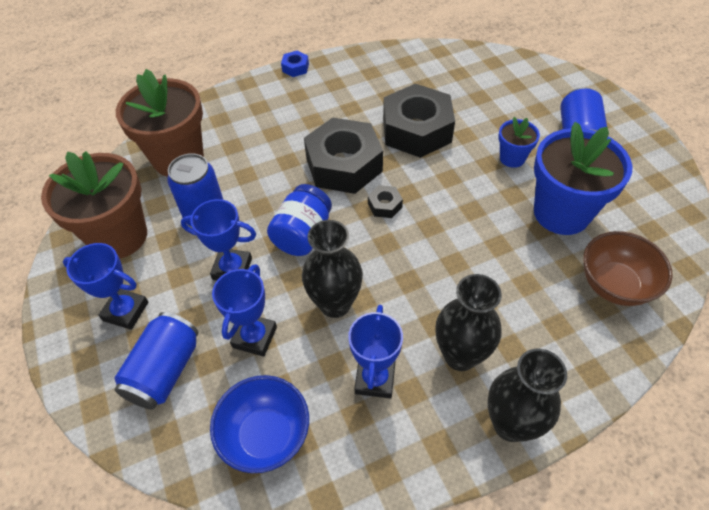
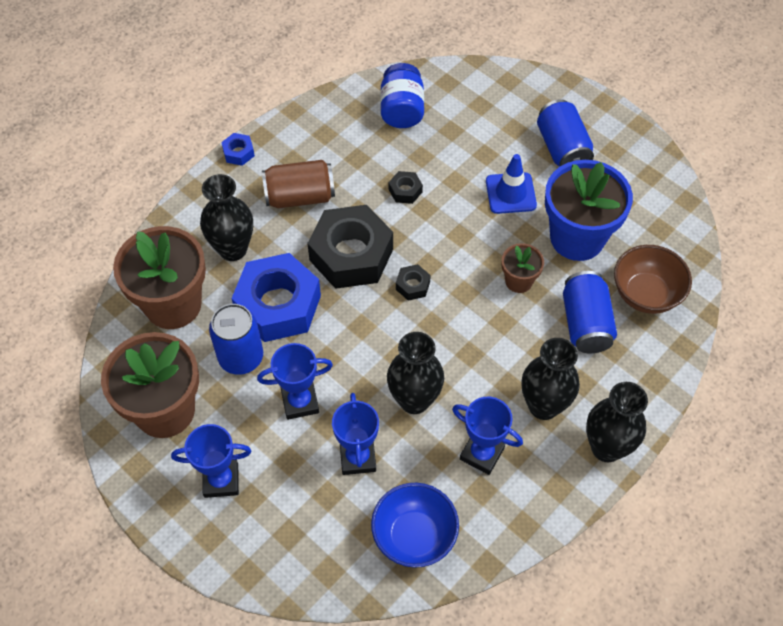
camera: 25 degrees left, 5 degrees up
(165, 371) = (293, 518): blue can -> blue can (585, 323)
(250, 132) = (233, 249): none -> black vase
(260, 185) = (278, 305): none -> blue nut
(302, 234) = (349, 343): blue jar -> blue jar (402, 110)
(325, 110) = (300, 196): none -> brown can
(375, 379) = (482, 453): blue trophy -> blue trophy turned 45 degrees counterclockwise
(416, 130) = (405, 191): black nut -> black nut, size x0.42
(486, 232) = (518, 281): none -> brown flower pot
(512, 158) = (510, 193): blue flower pot -> blue traffic cone

